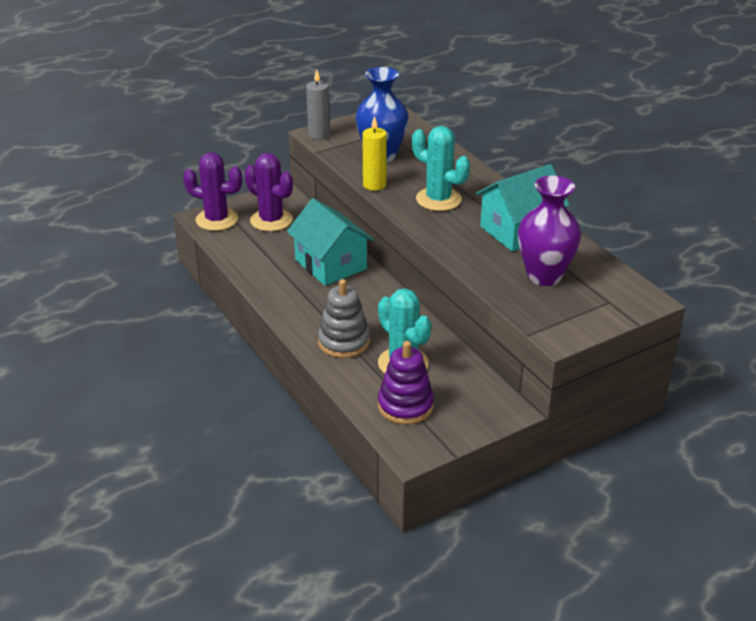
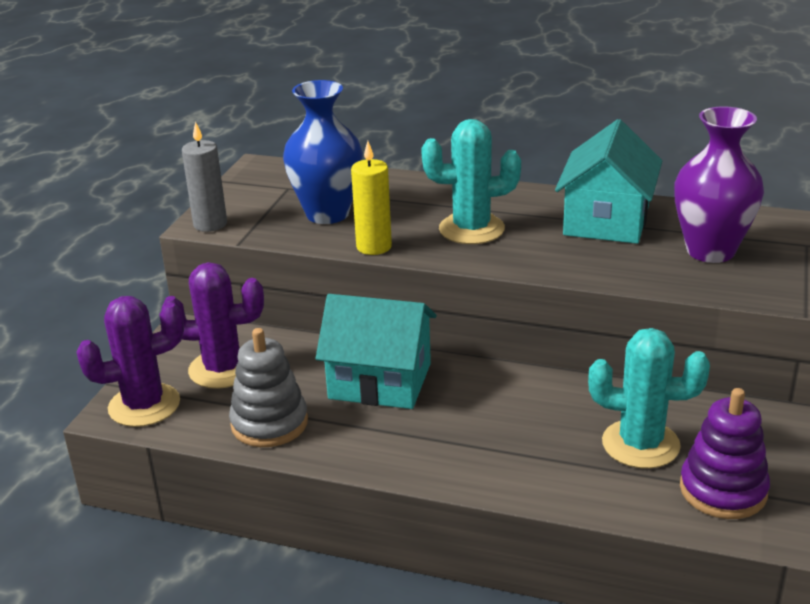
camera: 40 degrees left, 5 degrees down
(344, 342) = (540, 461): grey stacking toy -> grey stacking toy (269, 423)

